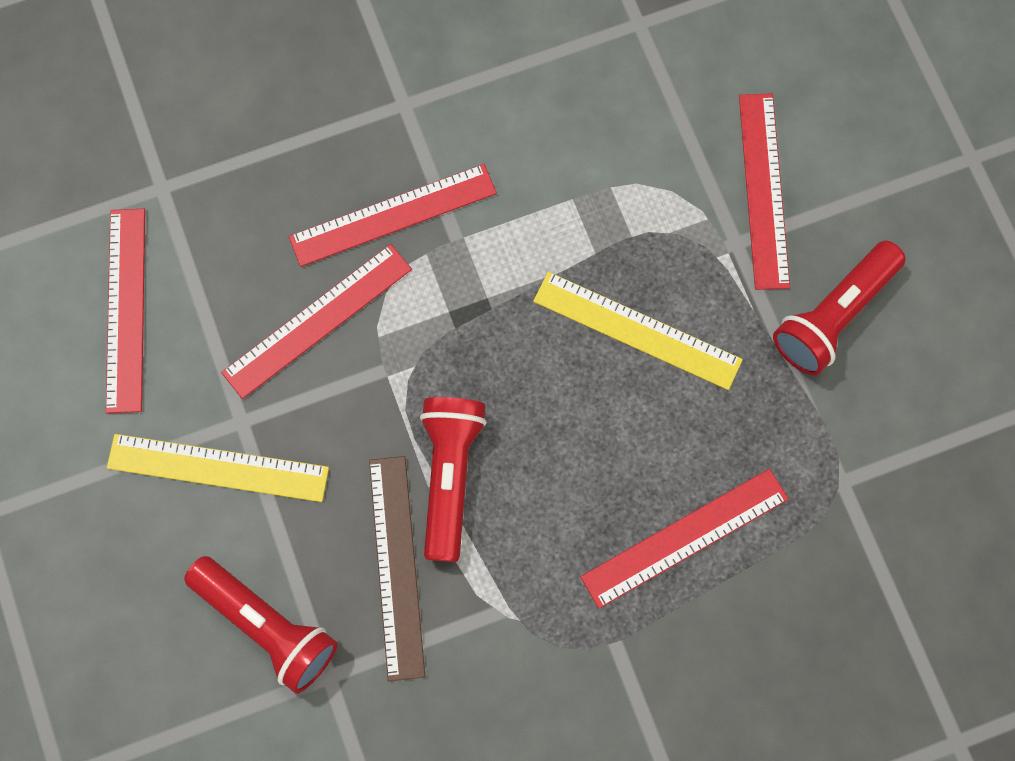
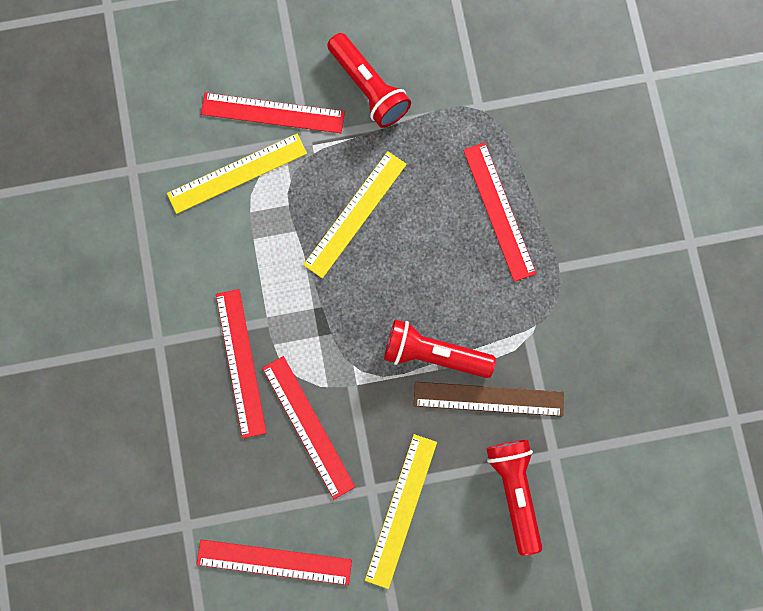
camera: 80 degrees left, 5 degrees up
(266, 626) = (515, 491): red flashlight -> red flashlight turned 60 degrees counterclockwise
(663, 159) = (237, 173): none -> yellow ruler

